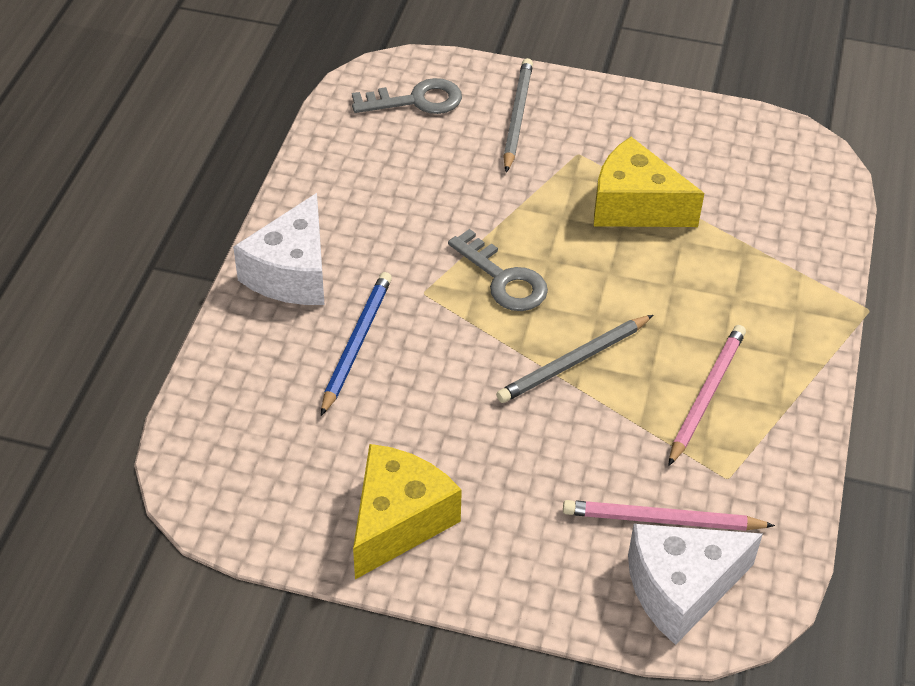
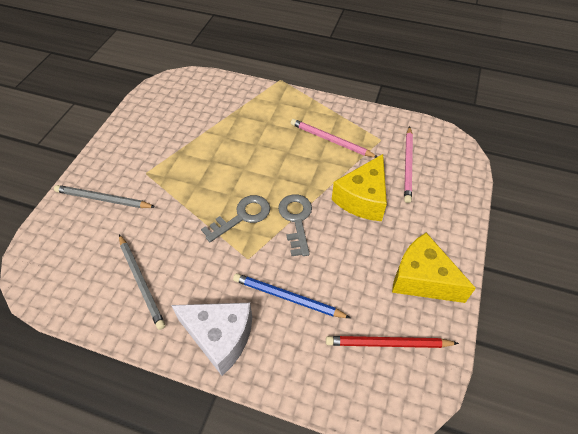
camera: 85 degrees left, 5 degrees up
(281, 466) = (388, 344): none -> red pencil
(416, 100) = (67, 254): grey key -> grey key (296, 220)
(574, 362) = (308, 190): grey pencil -> grey pencil (141, 282)
(635, 206) = (195, 152): yellow cheese -> yellow cheese (362, 198)
(680, 588) = (446, 163): white cheese -> none

